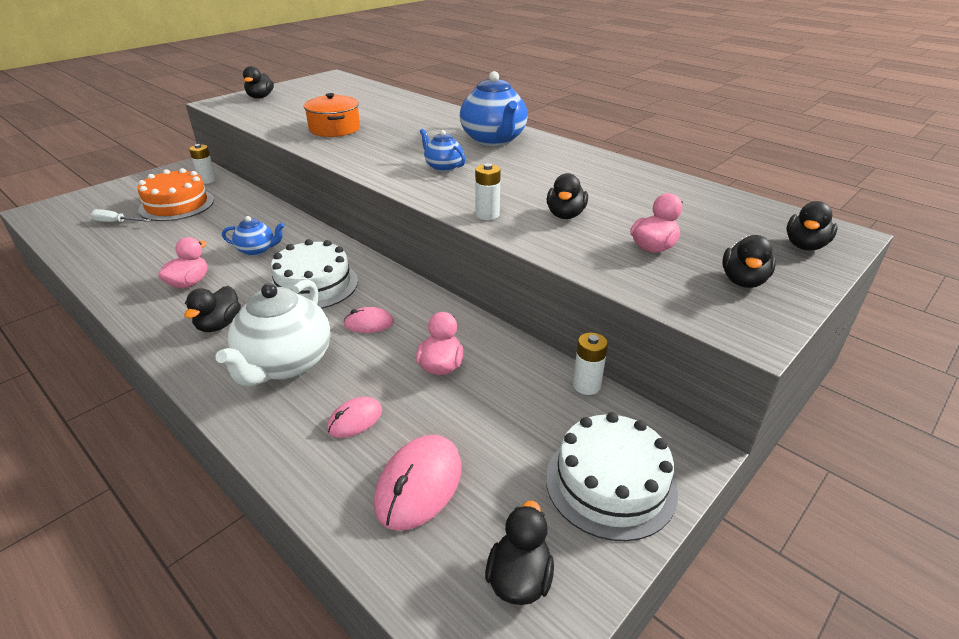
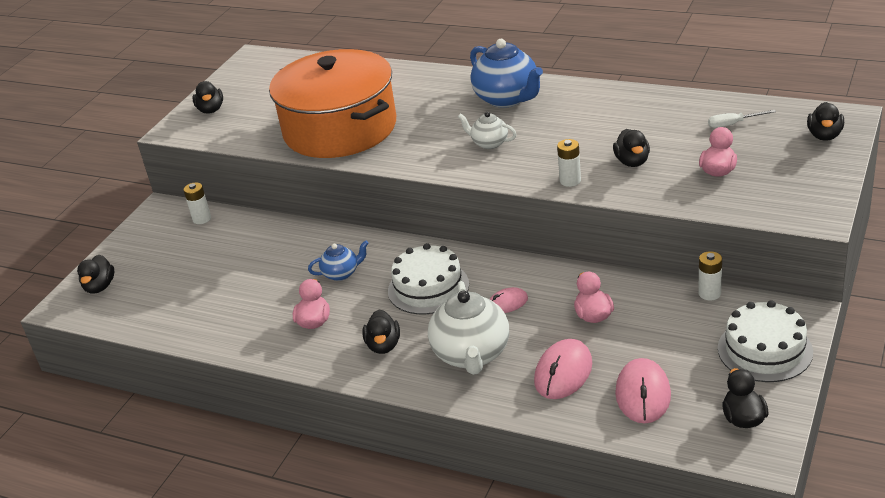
camera: 15 degrees left, 0 degrees up
(116, 222) = (165, 291): white screwdriver -> white screwdriver (733, 124)
(177, 205) = (204, 254): orange cake -> none
(334, 129) = (340, 129): orange pot -> orange pot, size x2.16
(355, 420) = (563, 372): pink mouse -> pink mouse, size x1.72
(443, 167) = (489, 143): blue teapot -> white teapot
(743, 281) = (795, 180): black duck -> black duck (100, 287)

